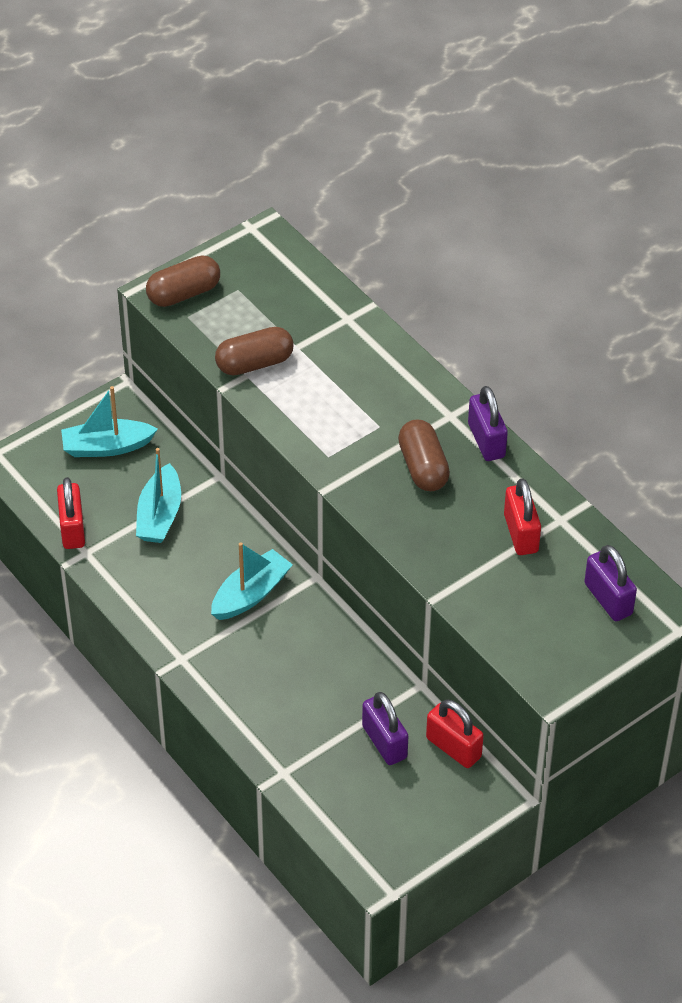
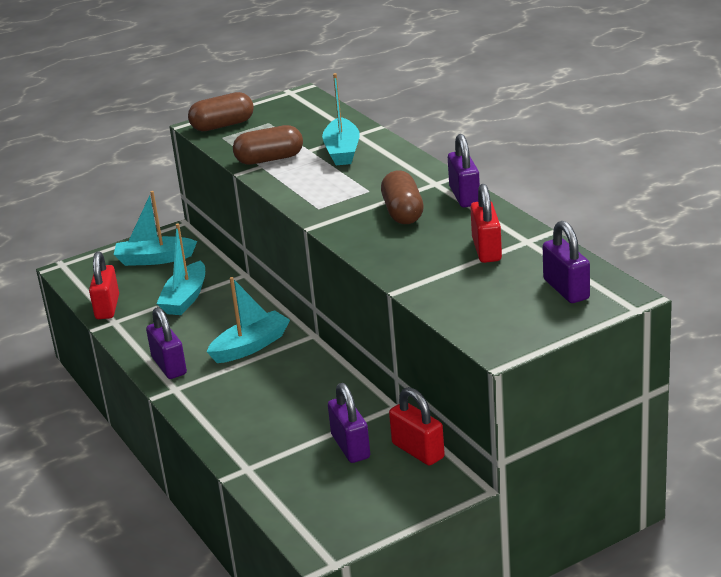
camera: 10 degrees right, 20 degrees down
(167, 624) = (169, 366): none -> purple padlock
(336, 351) = (342, 151): none -> turquoise boat

